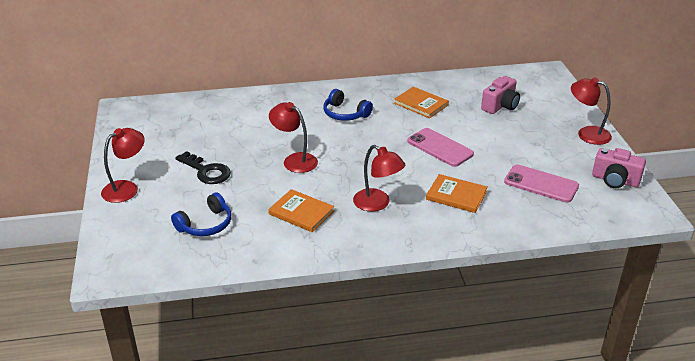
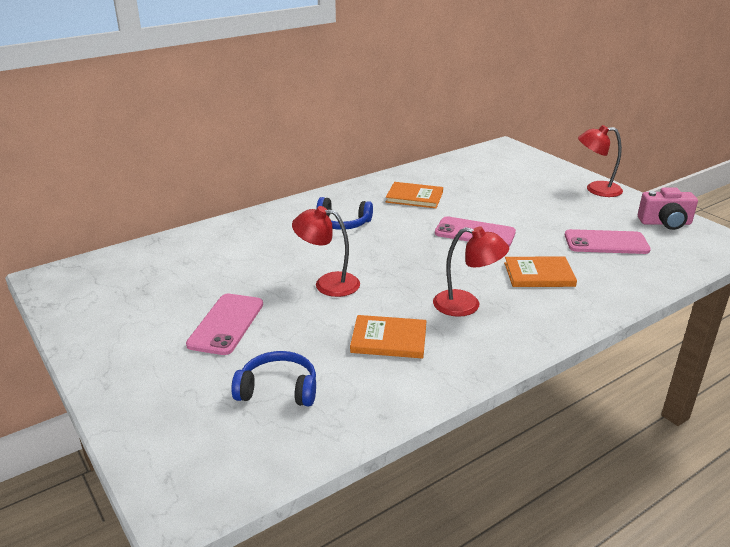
camera: 25 degrees left, 5 degrees down
(126, 188) = (126, 375): red lamp -> none
(205, 224) = (278, 389): blue headphones -> blue headphones turned 105 degrees counterclockwise
(206, 171) = (226, 324): black key -> pink phone
(500, 106) = (493, 183): pink camera -> none

